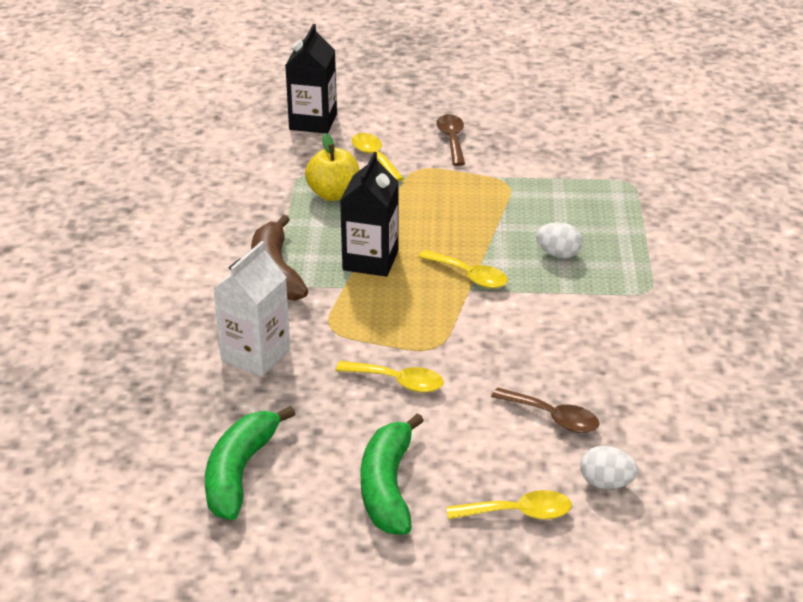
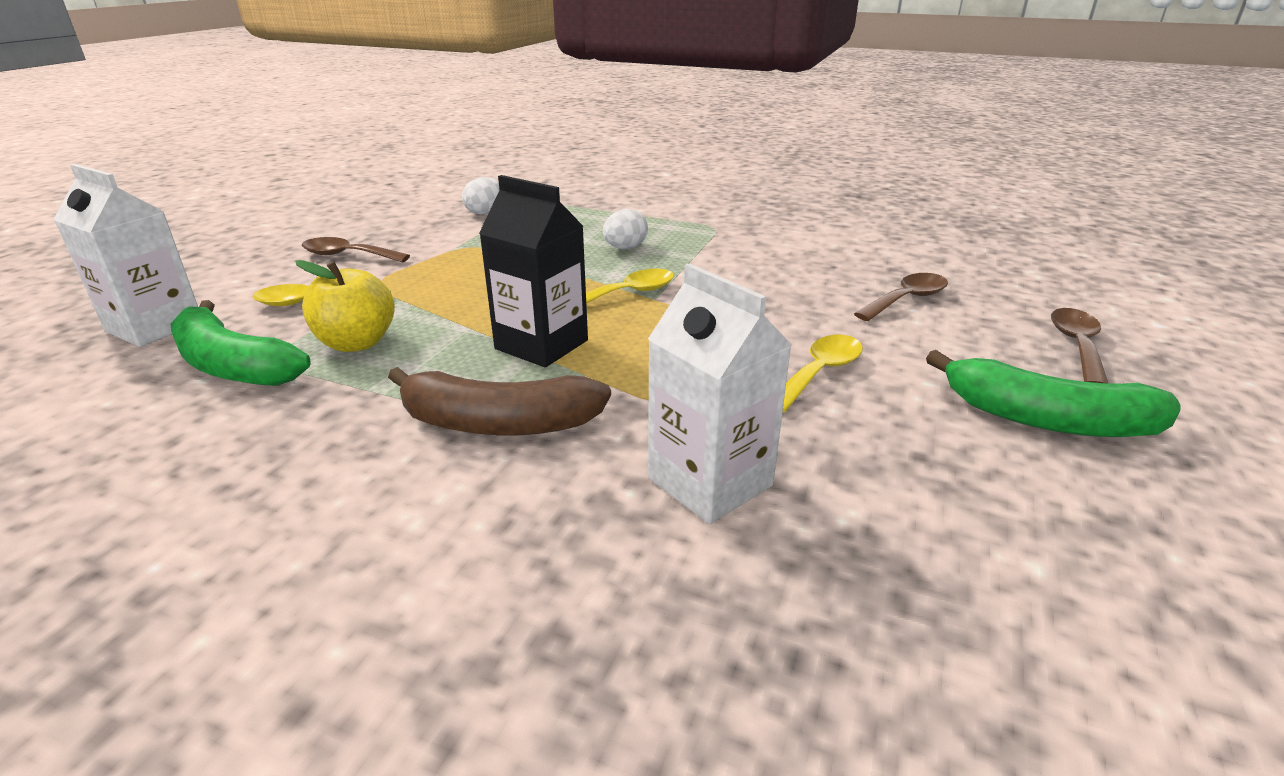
camera: 70 degrees left, 5 degrees down
(239, 472) = (1034, 557): green banana -> green banana (233, 365)
(313, 122) = (155, 326): black carton -> white carton
(518, 513) = (1077, 346): yellow spoon -> brown spoon
(606, 483) = (1015, 295): white egg -> white egg (485, 212)

